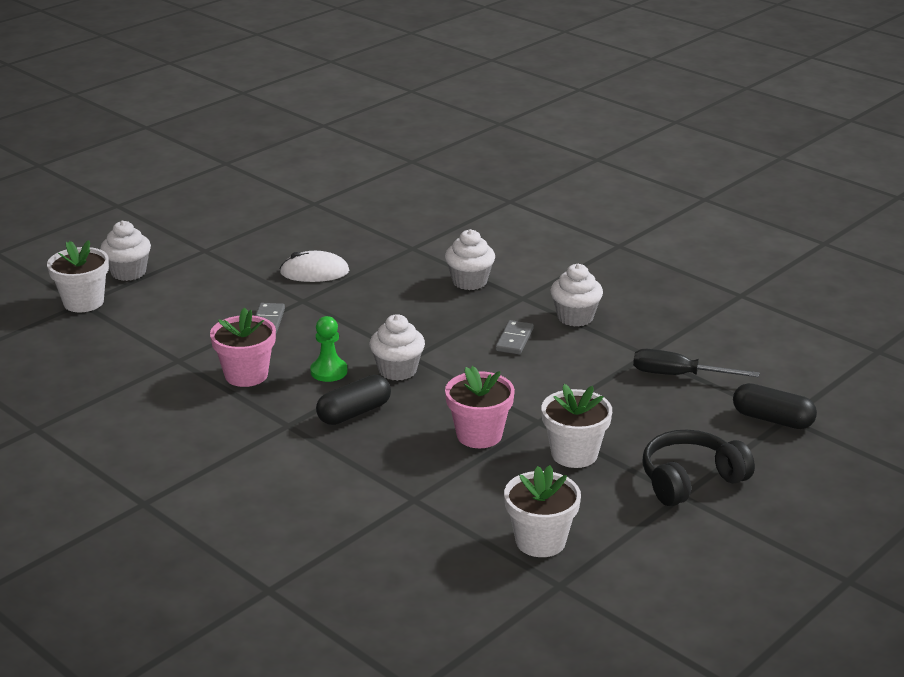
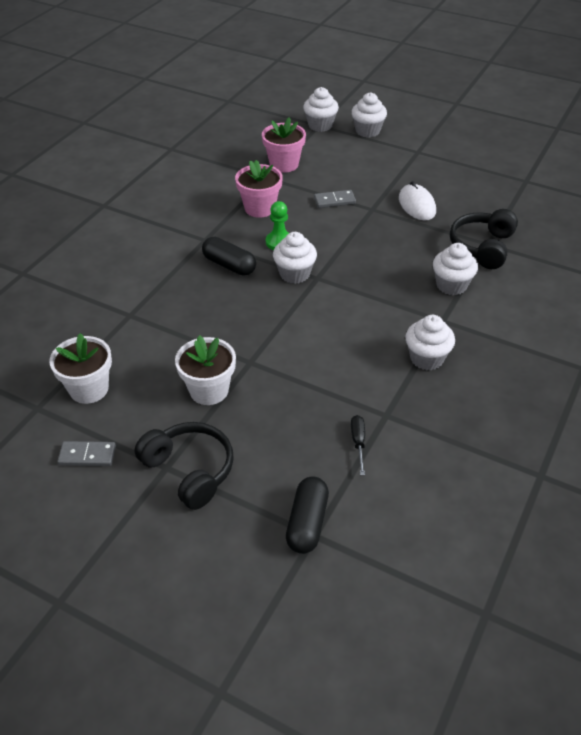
camera: 75 degrees right, 15 degrees up
(83, 302) = (320, 125): white flower pot -> white cupcake
(416, 252) = (482, 247): none -> black headphones
(479, 435) = (220, 332): pink flower pot -> pink flower pot (284, 164)
(514, 340) = (369, 327): grey domino -> grey domino (87, 455)
(678, 375) = (358, 442): black screwdriver -> black screwdriver, size x0.60

